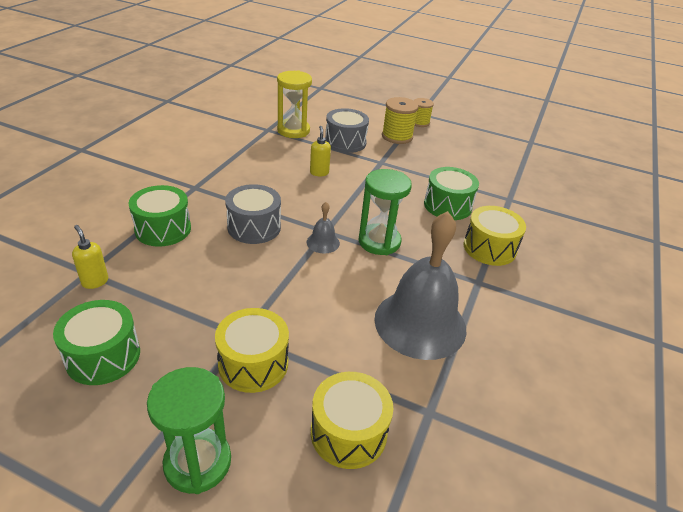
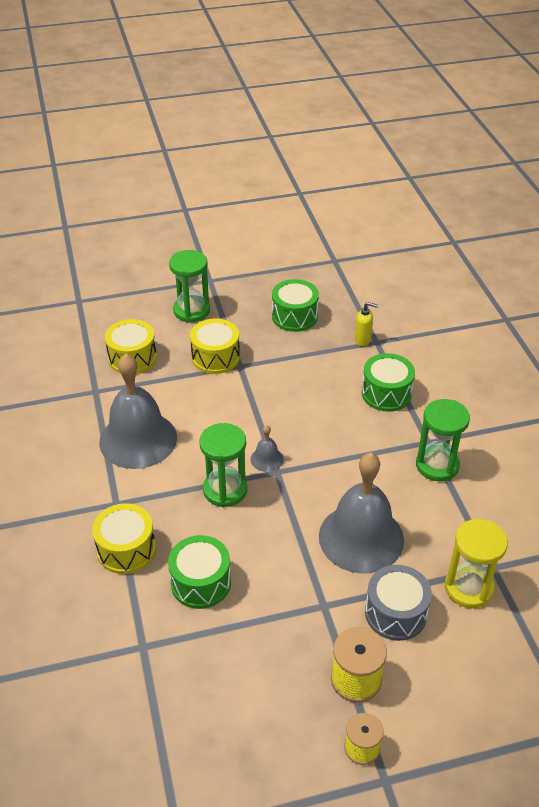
camera: 145 degrees right, 5 degrees up
(214, 174) = (437, 465): none -> green hourglass
(254, 227) = (331, 437): grey drum -> none
(319, 172) = (361, 538): yellow soap dispenser -> grey bell

